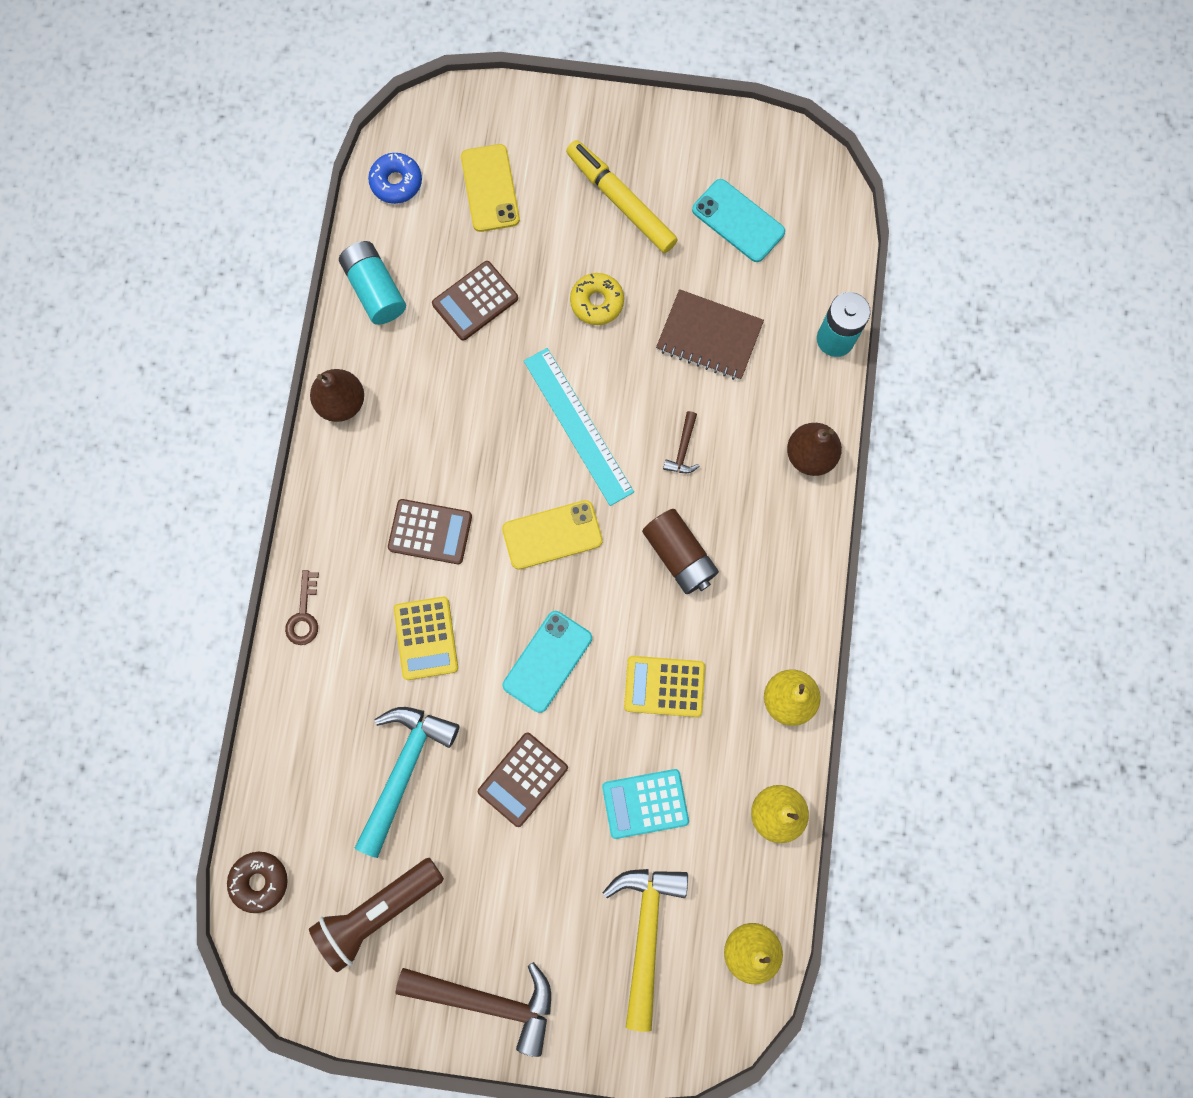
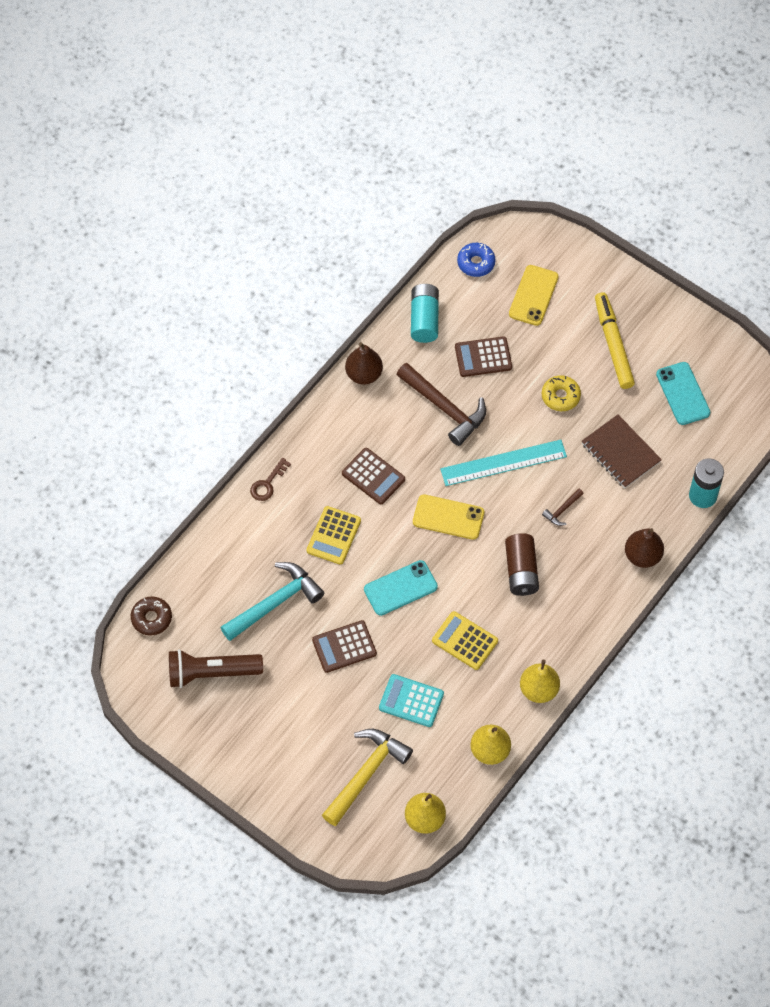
camera: 30 degrees right, 15 degrees down
(487, 1000) = (247, 758): brown hammer -> brown hammer (444, 408)
(578, 426) = (503, 462): turquoise ruler -> turquoise ruler turned 75 degrees clockwise

